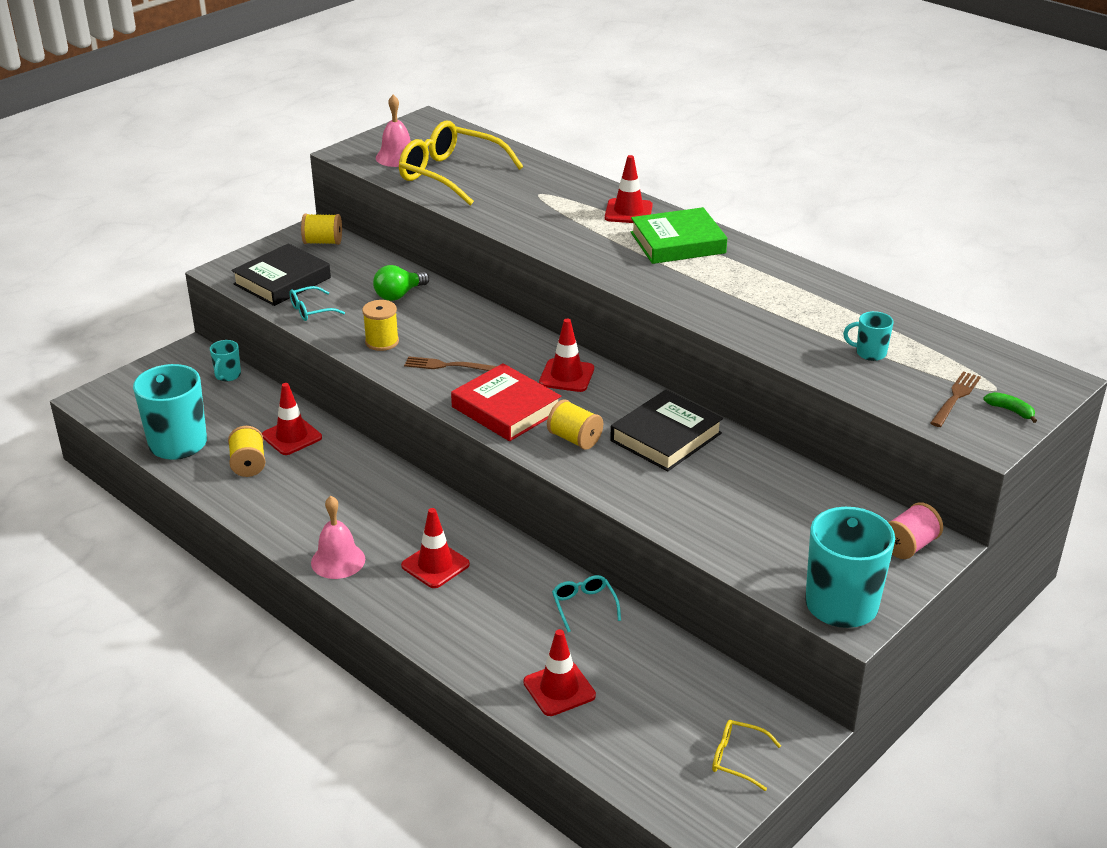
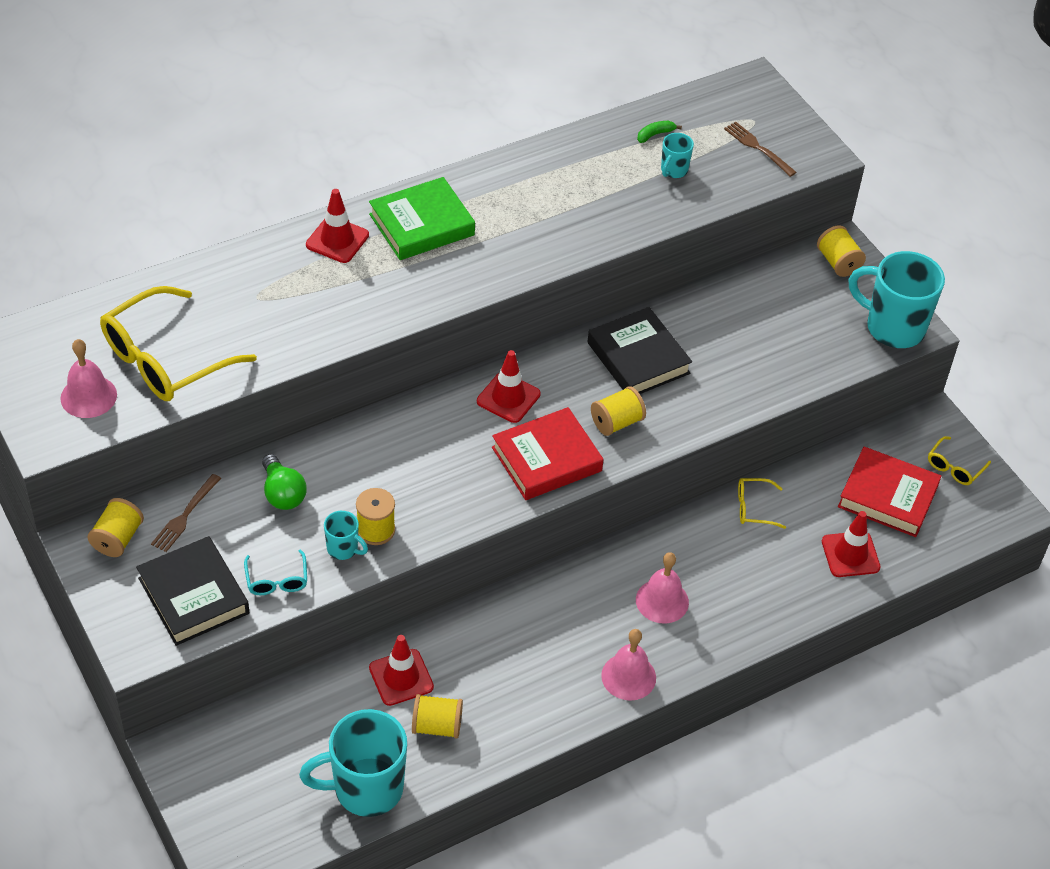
camera: 75 degrees left, 15 degrees up
(227, 376) = (247, 719): turquoise mug -> turquoise mug (343, 549)
(435, 565) = (662, 601): red traffic cone -> pink bell
(447, 366) = (448, 486): brown fork -> brown fork (185, 515)
(584, 606) = (753, 508): turquoise glasses -> yellow glasses
(658, 706) = (888, 496): none -> red book
(678, 243) = (422, 225): green book -> green book turned 60 degrees clockwise
(909, 546) = (838, 262): pink spool -> yellow spool
(1010, 411) = (786, 125): green banana -> green banana (655, 134)

